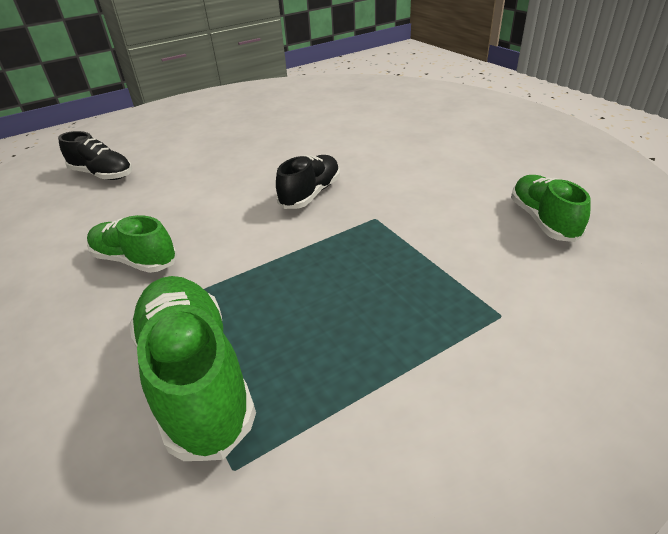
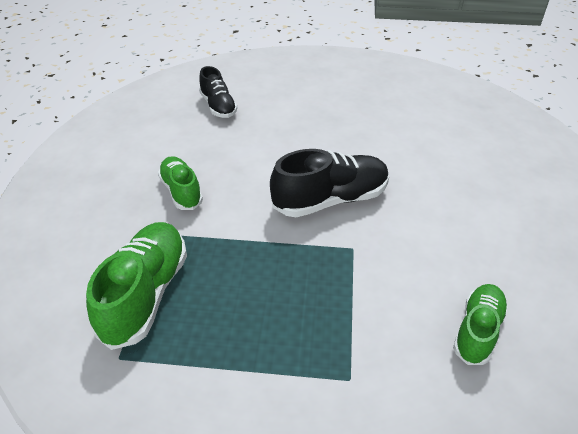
camera: 35 degrees right, 5 degrees up
(311, 194) = (330, 200): black shoe -> black shoe, size x1.59

